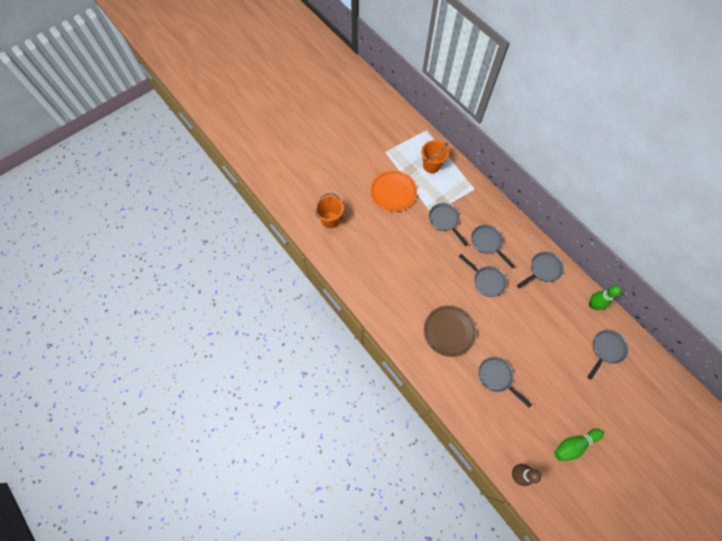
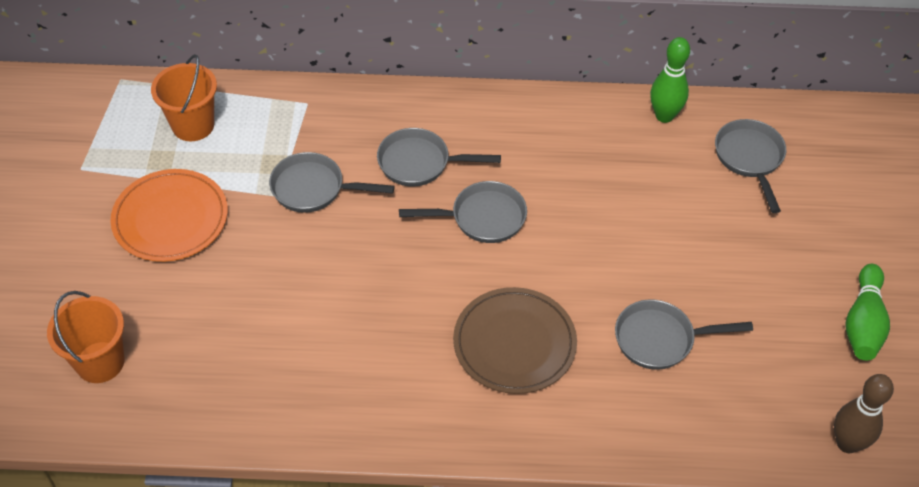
camera: 50 degrees left, 15 degrees down
(542, 270) = (544, 129): grey pan -> none

